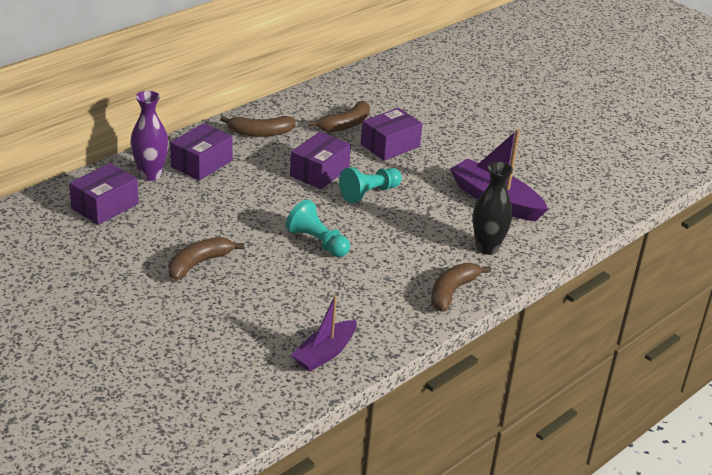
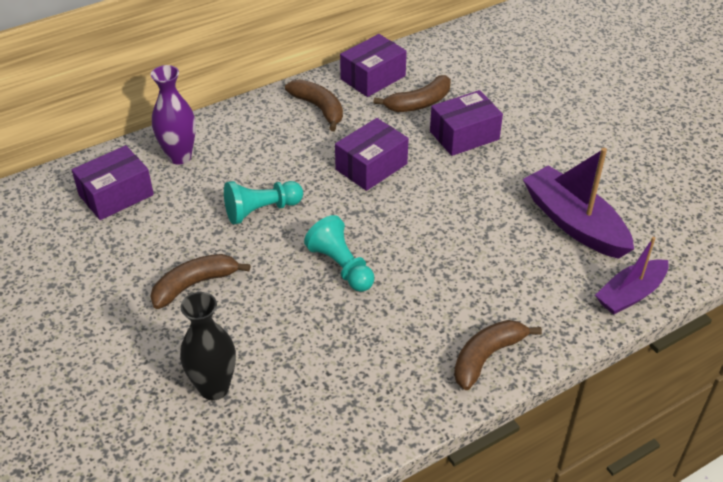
camera: 15 degrees right, 10 degrees up
(201, 163) = (240, 145): purple box -> purple box (373, 77)
(260, 133) = (319, 108): brown banana -> brown banana turned 135 degrees counterclockwise
(324, 353) = (303, 436): purple boat -> purple boat (630, 294)
(369, 193) = (421, 201): turquoise pawn -> turquoise pawn (261, 210)
(487, 248) = (547, 293): black vase -> black vase (214, 388)

